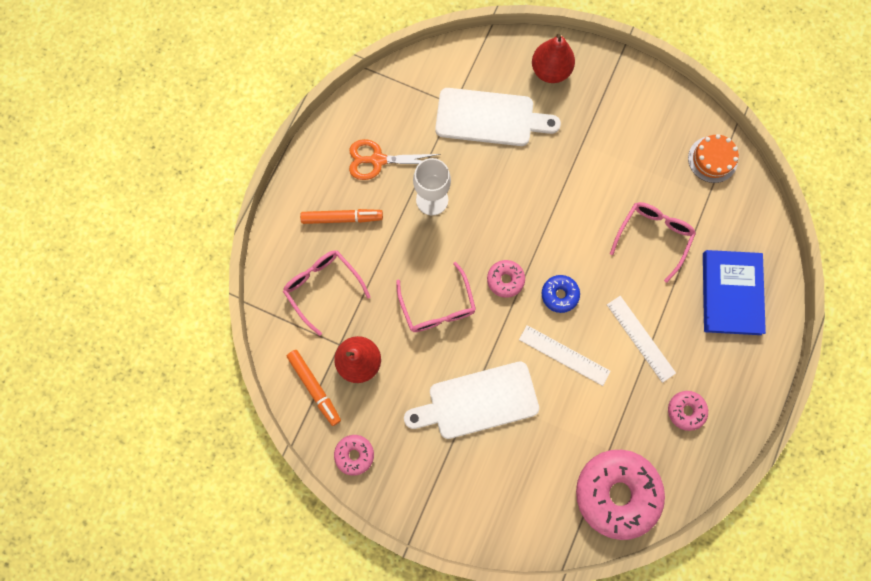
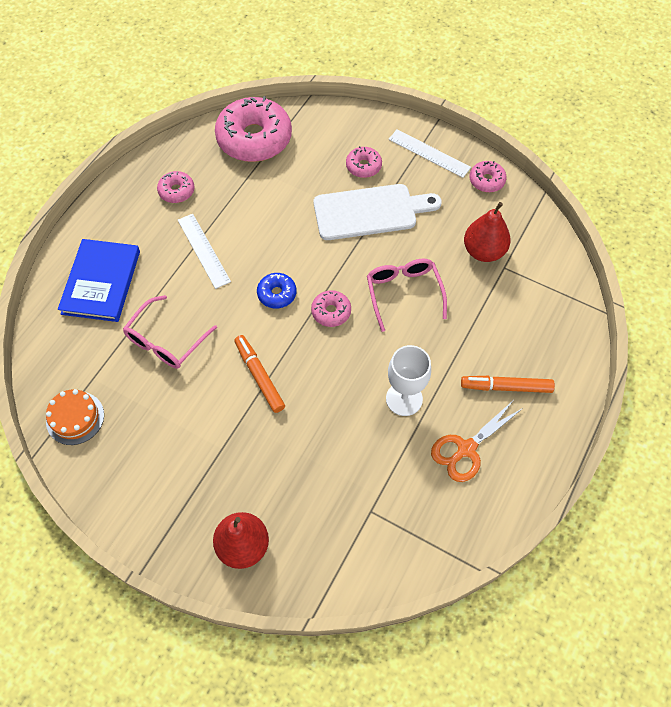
camera: 175 degrees left, 15 degrees down
(314, 388) = (527, 233): orange marker -> orange marker (259, 376)
(322, 287) = (524, 319): pink glasses -> none
(377, 160) = (466, 449): orange scissors -> orange scissors turned 135 degrees clockwise
(489, 118) = (328, 489): white cutting board -> none
(490, 463) = (363, 166): none -> pink donut
(564, 355) = (282, 242): white ruler -> white ruler (429, 153)

